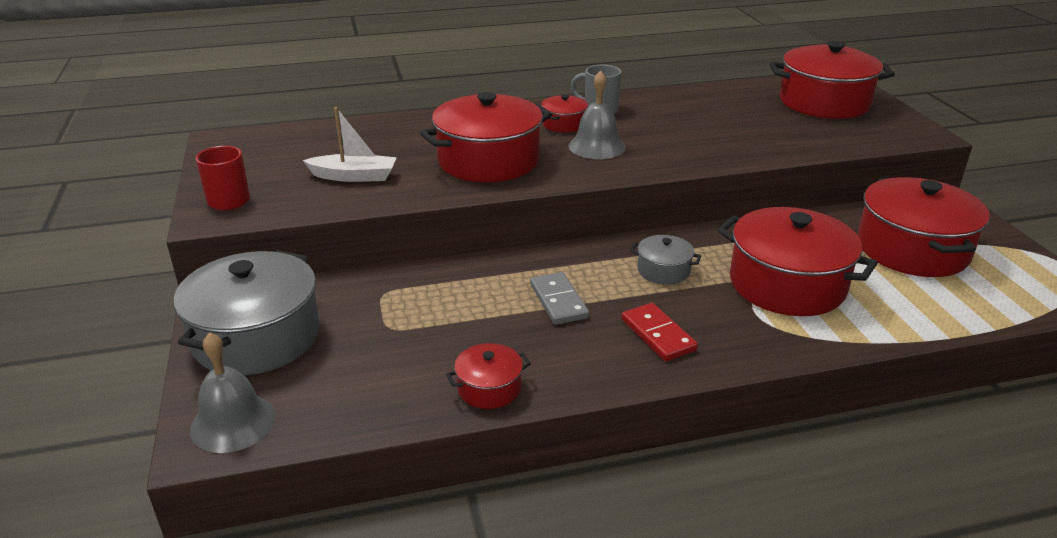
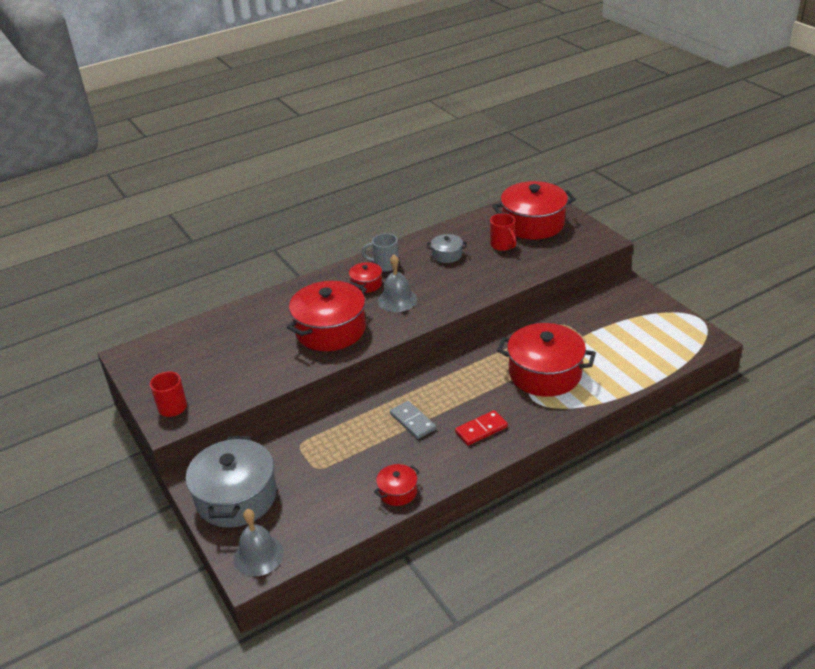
camera: 15 degrees left, 5 degrees up
(354, 176) = (246, 365): white boat -> none
(658, 335) = (481, 429): red domino -> red domino turned 75 degrees counterclockwise
(663, 270) = (468, 382): grey pot -> grey pot (447, 255)
(771, 117) = (503, 245): none -> red mug
(912, 249) = (611, 328): red pot -> none

